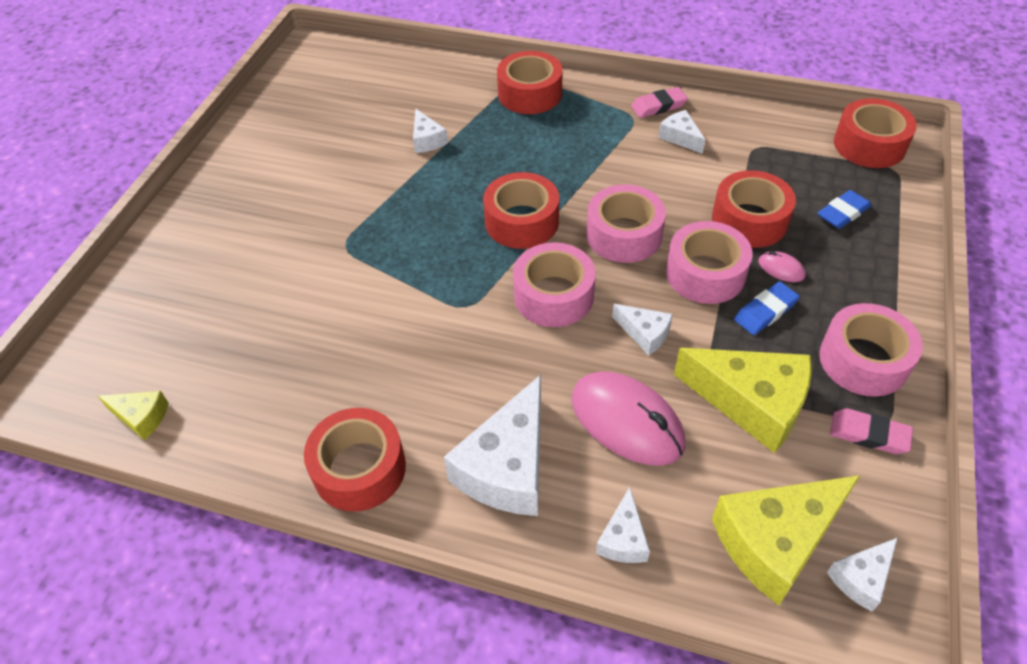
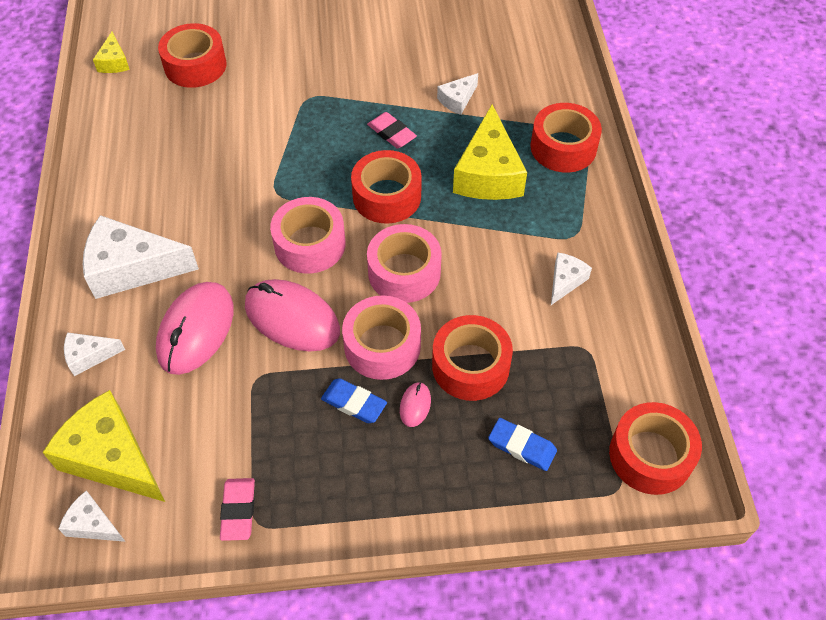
camera: 65 degrees right, 5 degrees up
(359, 468) = (106, 186): red tape -> red tape (195, 65)
(645, 333) = (292, 318): white cheese -> pink mouse
(658, 106) = (605, 251): pink eraser -> pink eraser (391, 133)
(751, 403) = (243, 413): yellow cheese -> yellow cheese (488, 173)
(863, 360) = (324, 494): pink tape -> none

